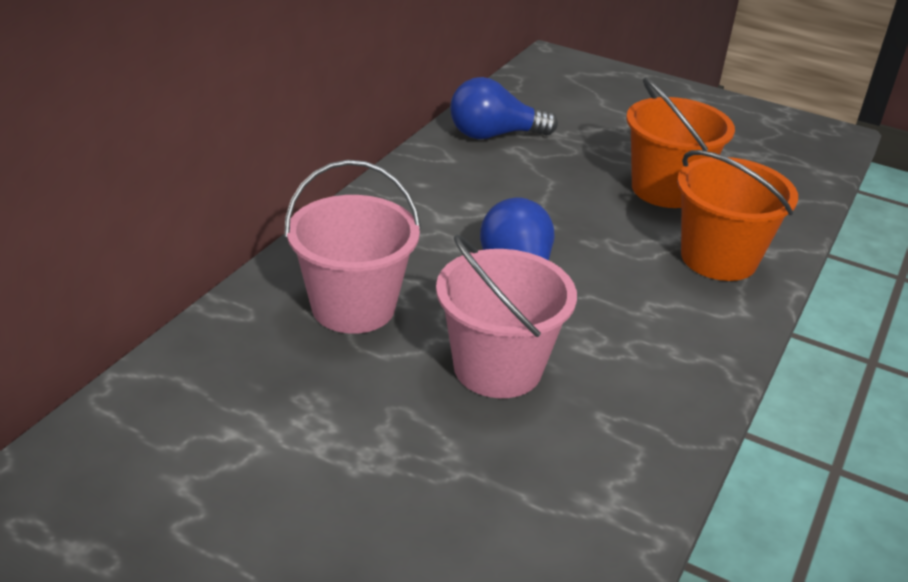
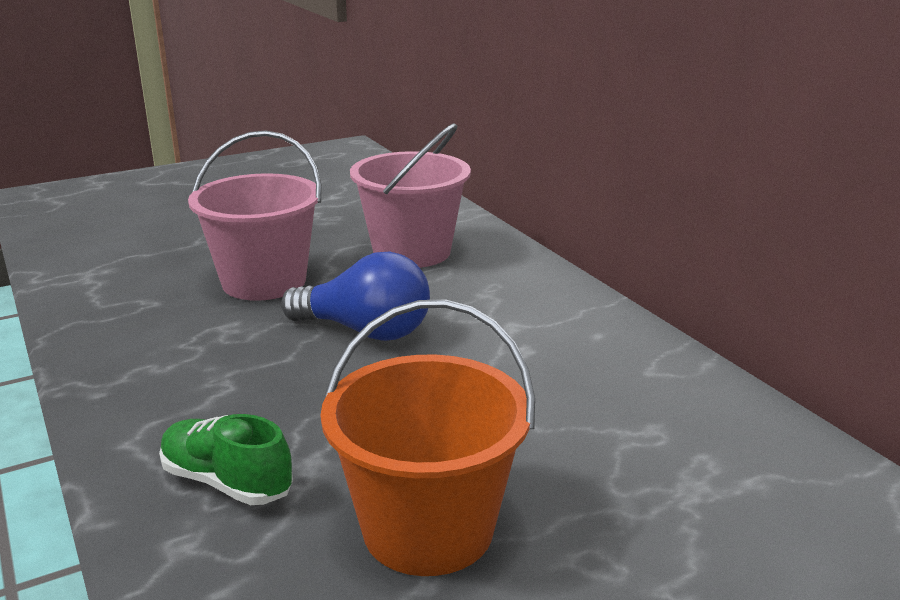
camera: 125 degrees right, 10 degrees down
(494, 135) = (710, 429): blue light bulb -> none
(718, 258) = (227, 482): orange bucket -> green shoe

